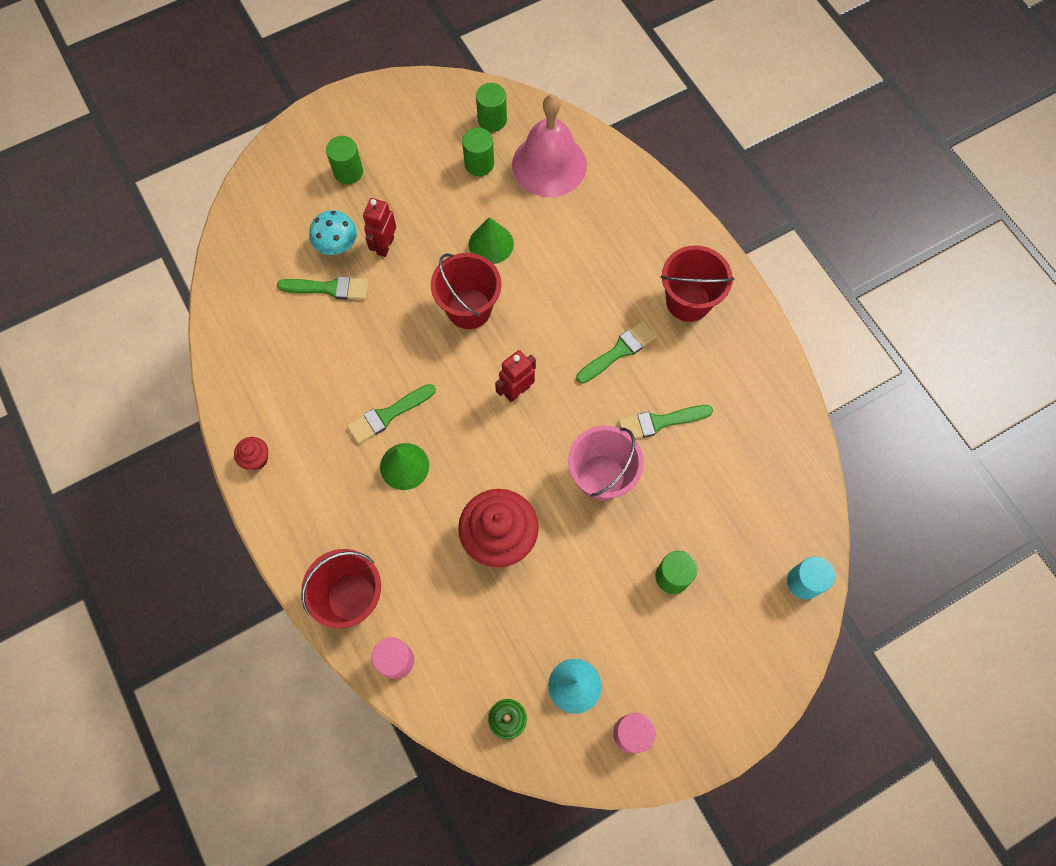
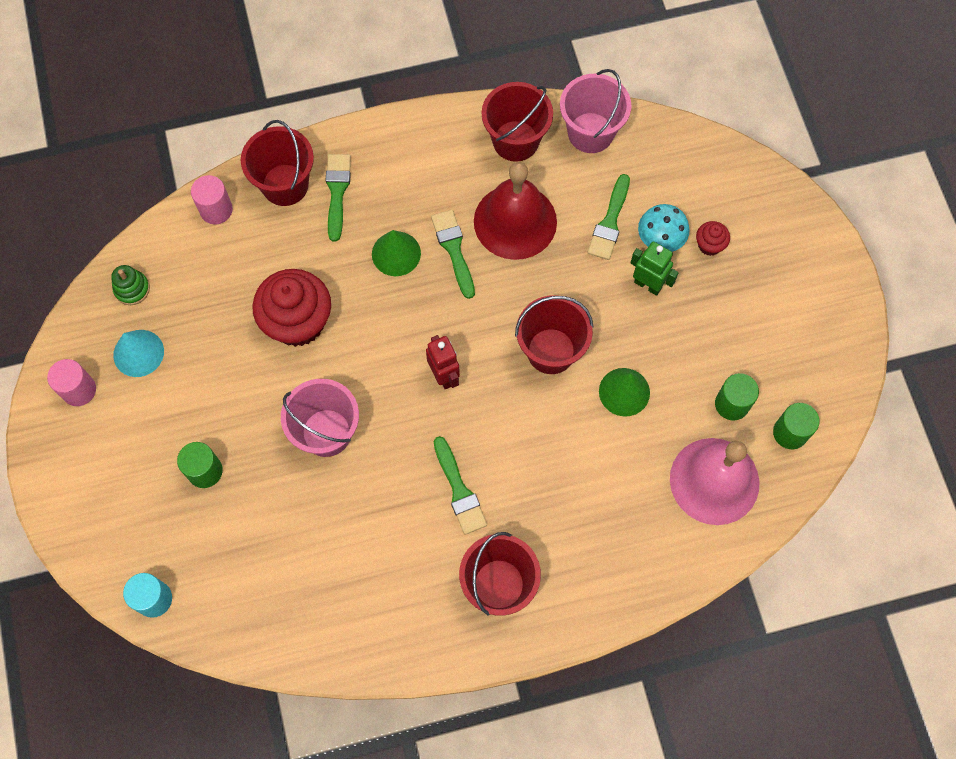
camera: 105 degrees right, 0 degrees up
(236, 324) = (590, 133): none -> pink bucket
(256, 459) = (443, 129): red cupcake -> red cupcake (709, 245)
(257, 388) = (515, 141): none -> red bucket
(346, 368) = (515, 221): none -> red bell
(348, 172) = (750, 266): green cylinder -> none
(385, 245) = (648, 285): red robot -> green robot
(660, 422) = (367, 509): green brush -> green brush (337, 192)

